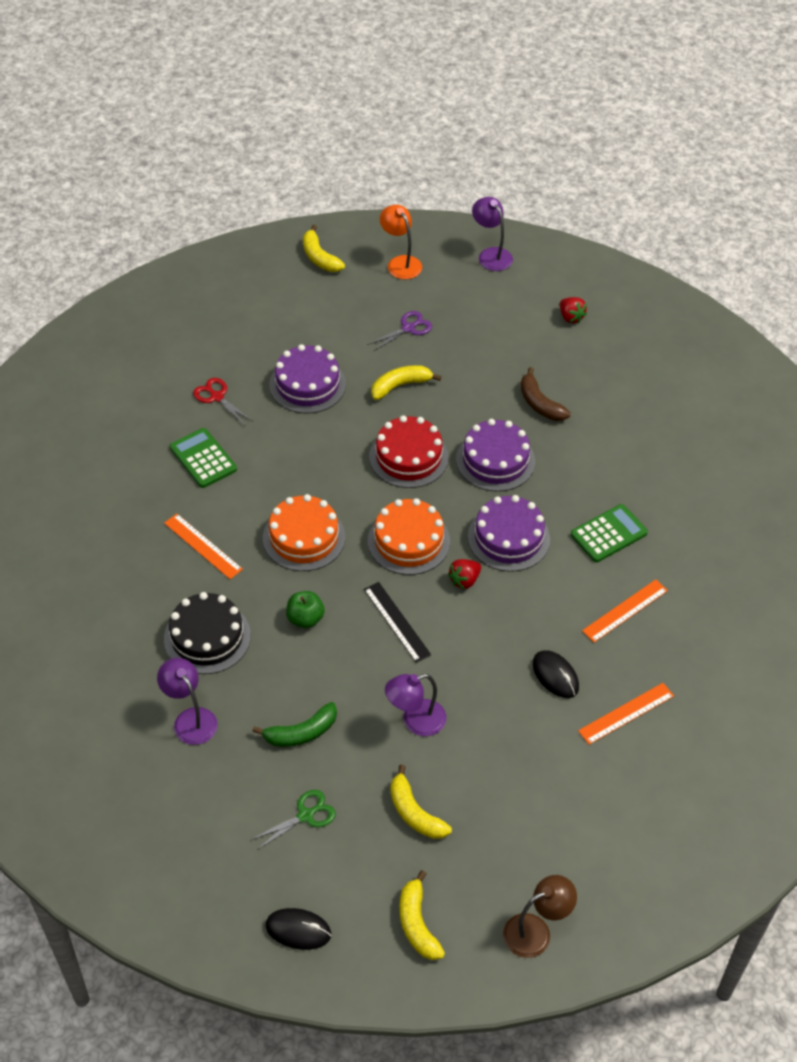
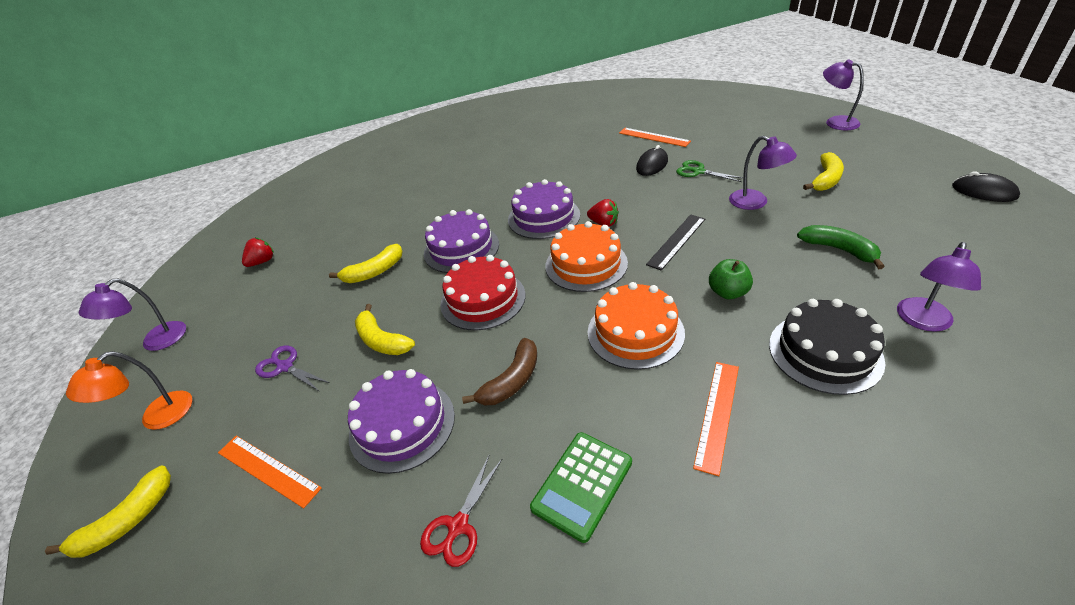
camera: 105 degrees left, 10 degrees down
(298, 930) = (984, 191): black mouse -> black mouse turned 45 degrees counterclockwise
(305, 815) = (901, 220): green scissors -> green scissors (698, 172)
(417, 924) = (897, 154): yellow banana -> yellow banana (374, 272)
(536, 931) = (835, 122): brown lamp -> purple lamp
(540, 403) = (381, 246): brown banana -> brown banana (512, 381)
(608, 534) = (509, 180): green calculator -> none
(625, 611) = (573, 157): orange ruler -> orange ruler (268, 469)

